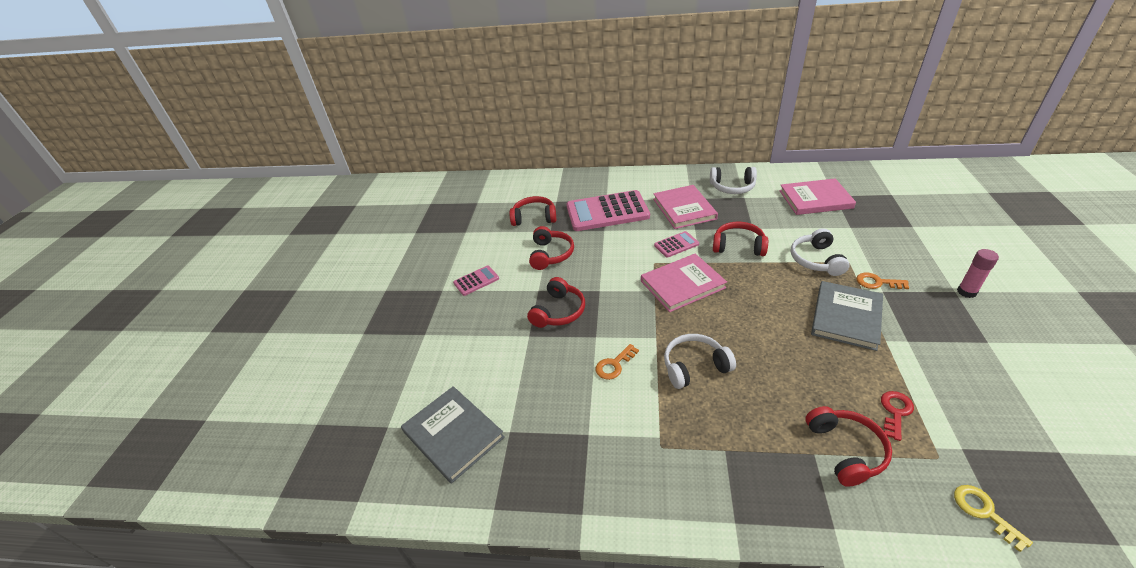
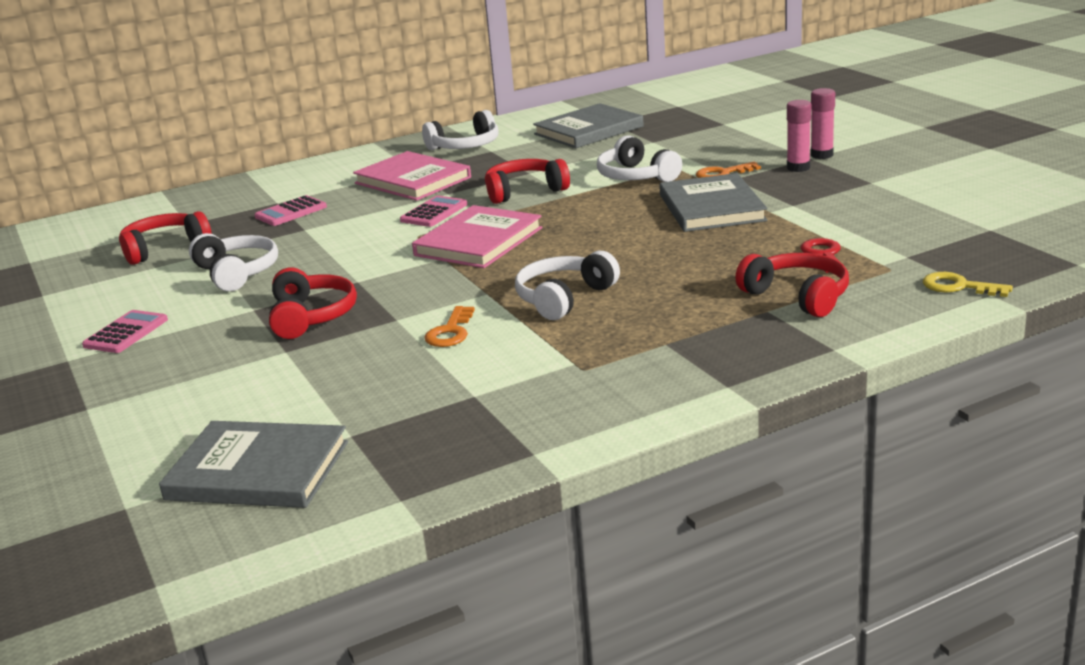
camera: 35 degrees left, 15 degrees down
(551, 254) = (237, 273): red headphones -> white headphones
(607, 212) = (291, 212): pink calculator -> pink calculator, size x0.47
(815, 199) = (588, 130): pink book -> grey book
(938, 299) = (798, 168): none -> pink glue stick

